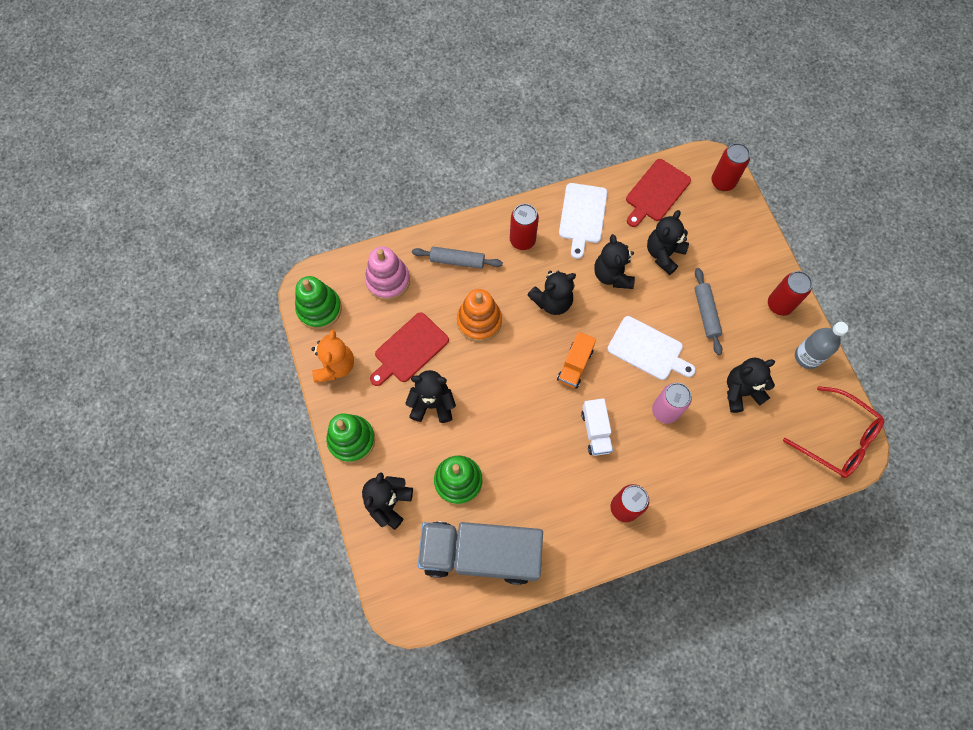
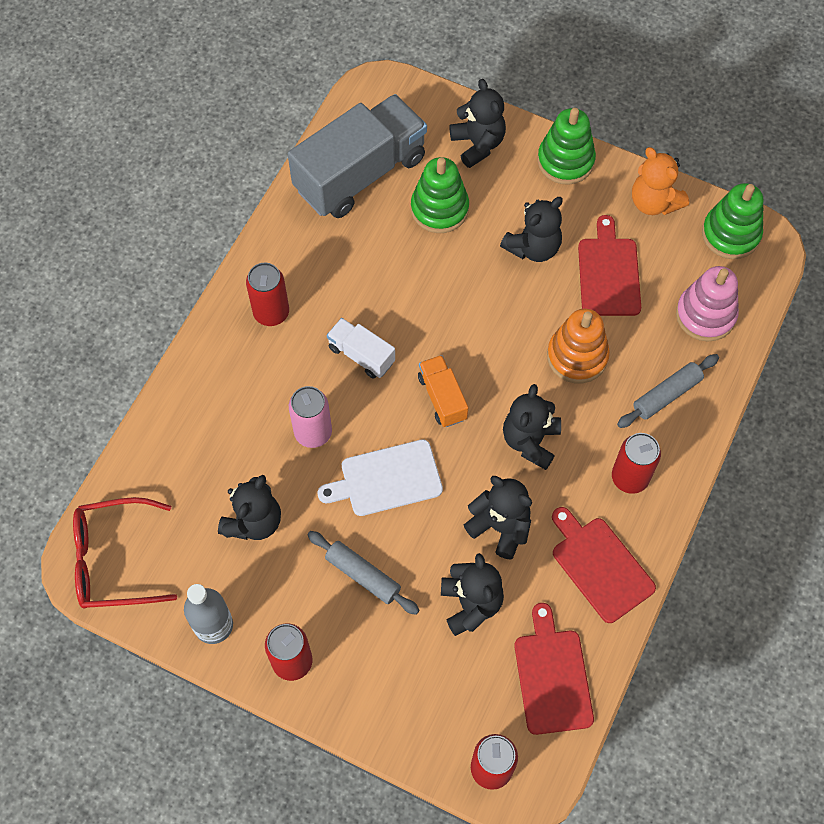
camera: 135 degrees right, 5 degrees down
(582, 216) = (600, 566): white cutting board -> red cutting board

